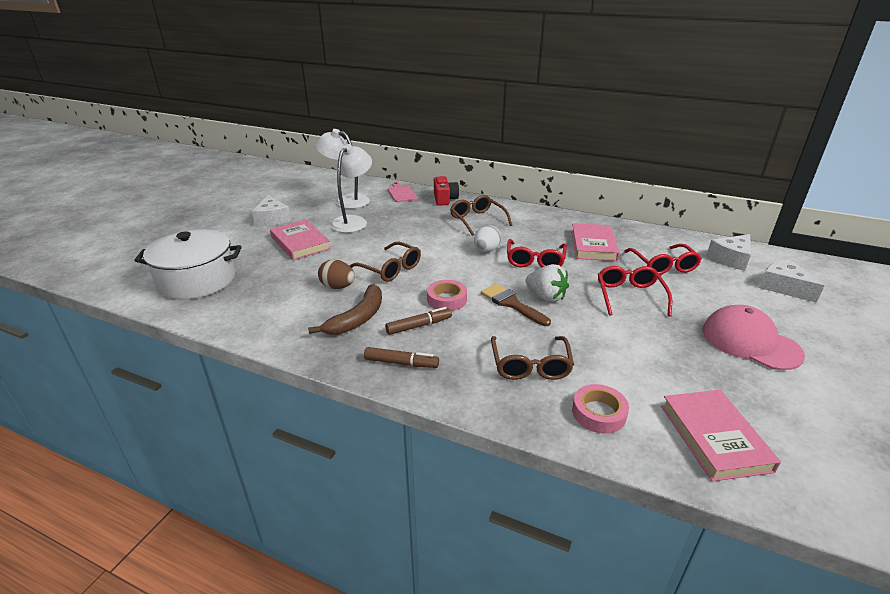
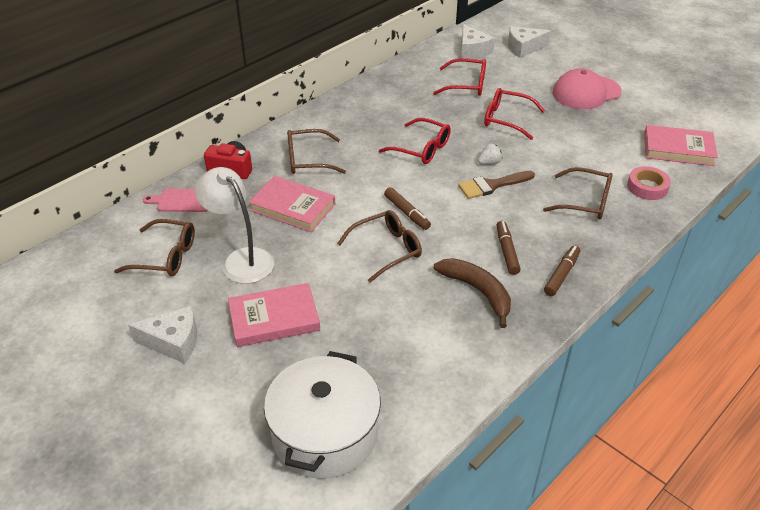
camera: 70 degrees left, 10 degrees up
(338, 287) = (407, 298): brown egg -> none
(346, 200) = (165, 256): white lamp -> brown glasses
(441, 269) = (407, 213): none -> brown marker
(447, 299) = (467, 223): pink tape -> none
(486, 250) = (383, 173): white egg -> none
(546, 297) = (489, 163): white strawberry -> white strawberry, size x0.59
(593, 245) = (411, 106): pink book -> pink book (292, 207)

